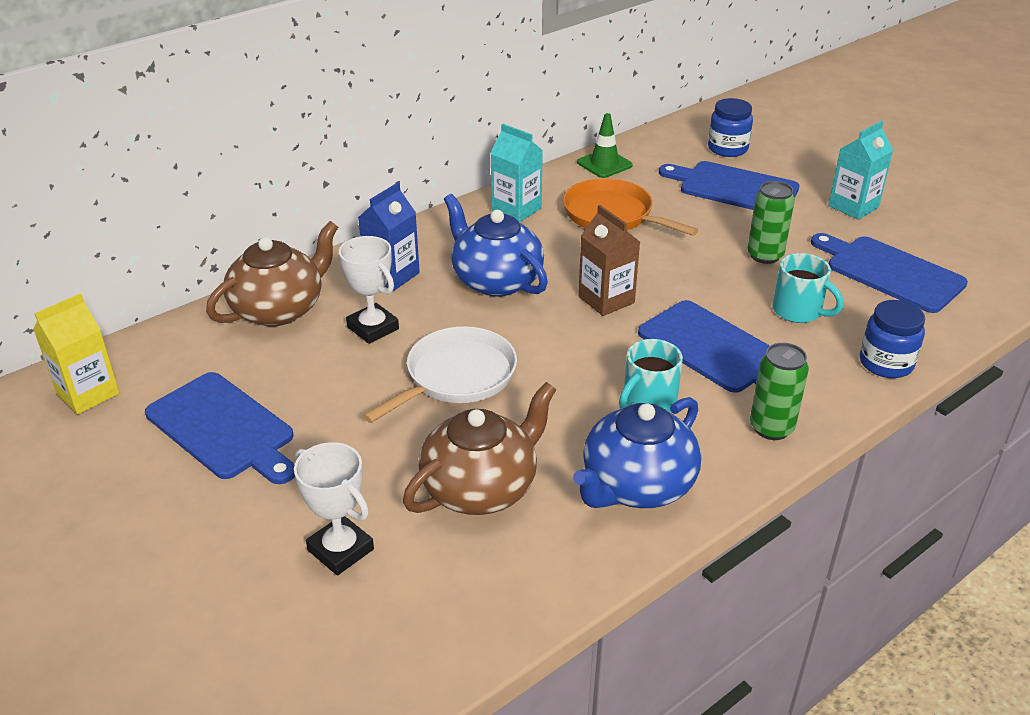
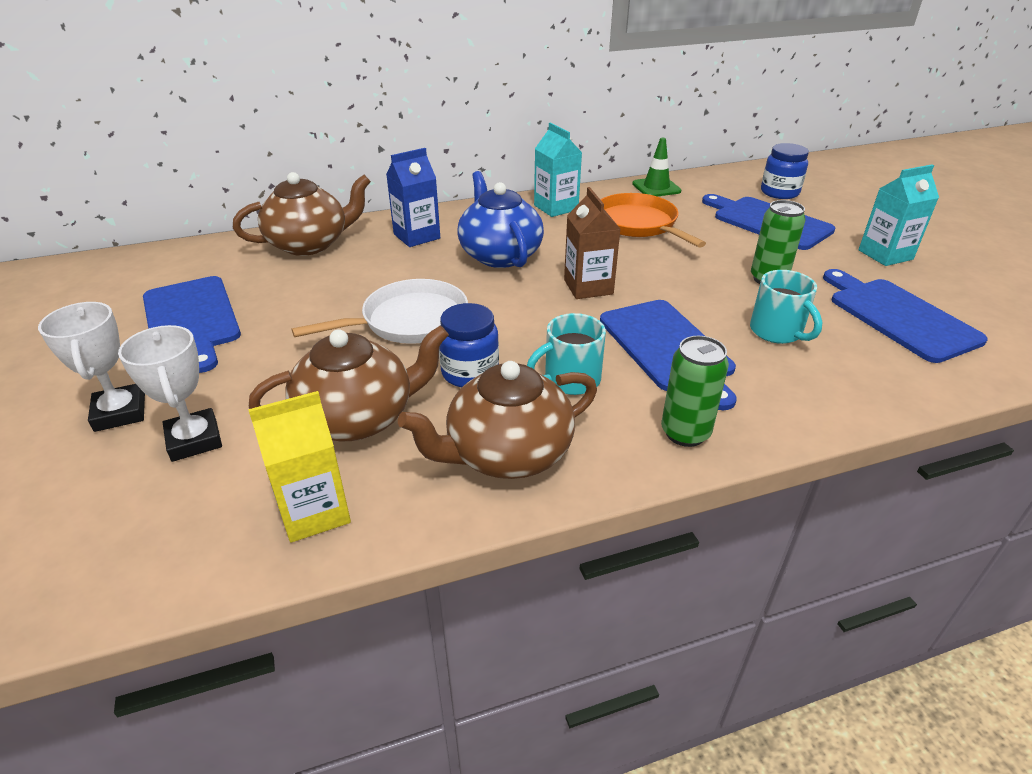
camera: 20 degrees right, 0 degrees up
(88, 393) = (121, 274): yellow carton -> yellow carton (314, 512)
(373, 328) = (370, 271): white trophy -> white trophy (120, 413)
(636, 485) = (507, 454): blue teapot -> brown teapot
(886, 363) = (851, 399): blue jar -> blue jar (470, 372)

